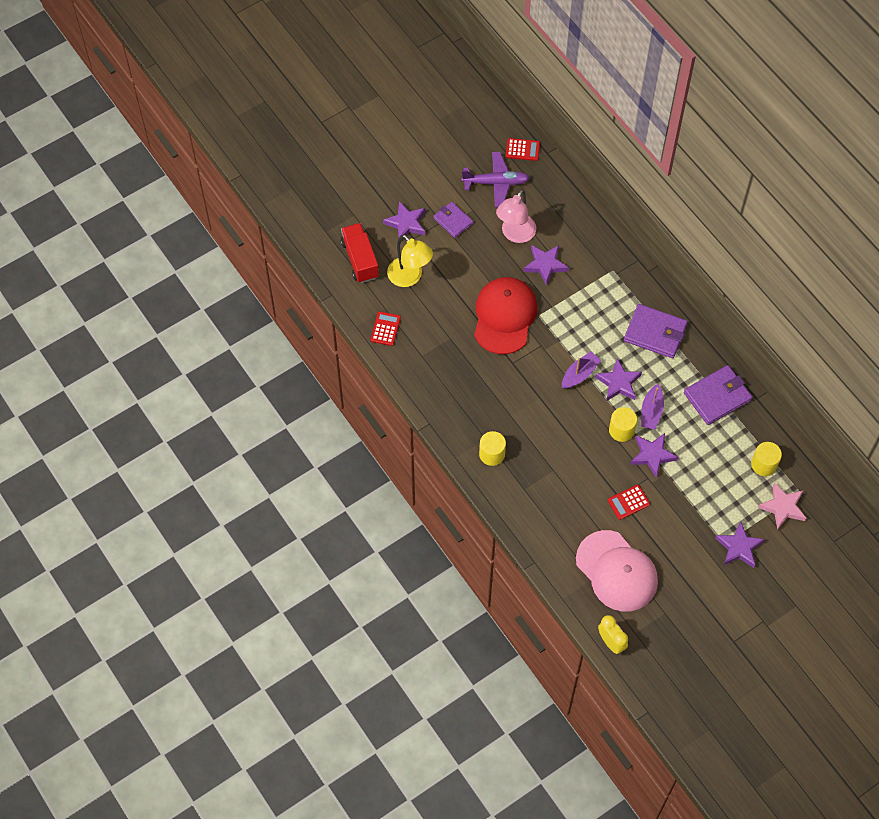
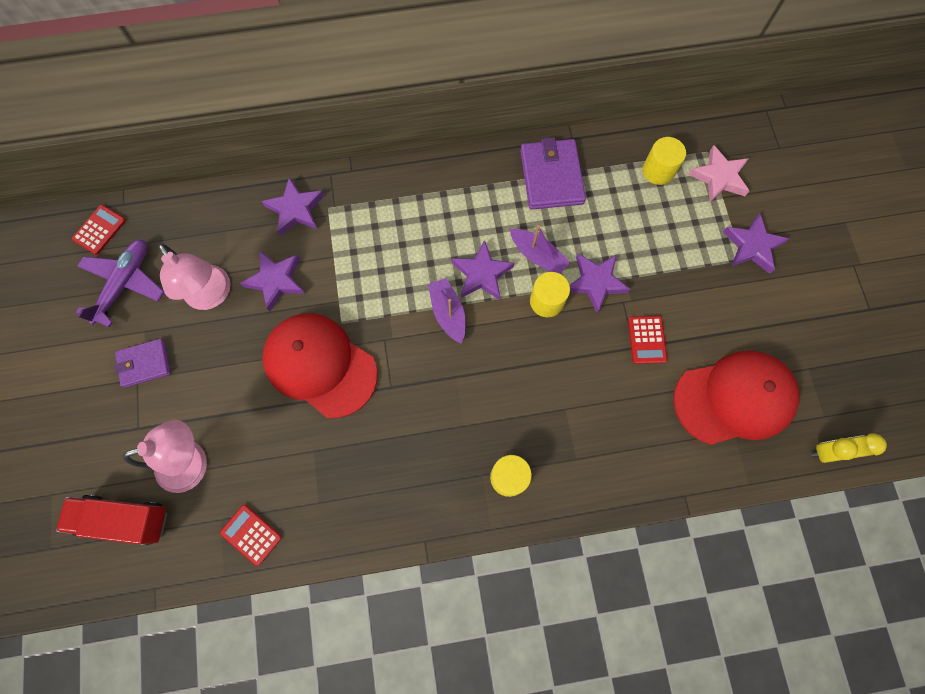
camera: 65 degrees left, 10 degrees up
(406, 223) = (109, 427): purple star -> purple star (295, 209)
(410, 277) = (193, 462): yellow lamp -> pink lamp
(616, 571) = (734, 398): pink cap -> red cap
(655, 333) = (436, 202): purple wallet -> none

